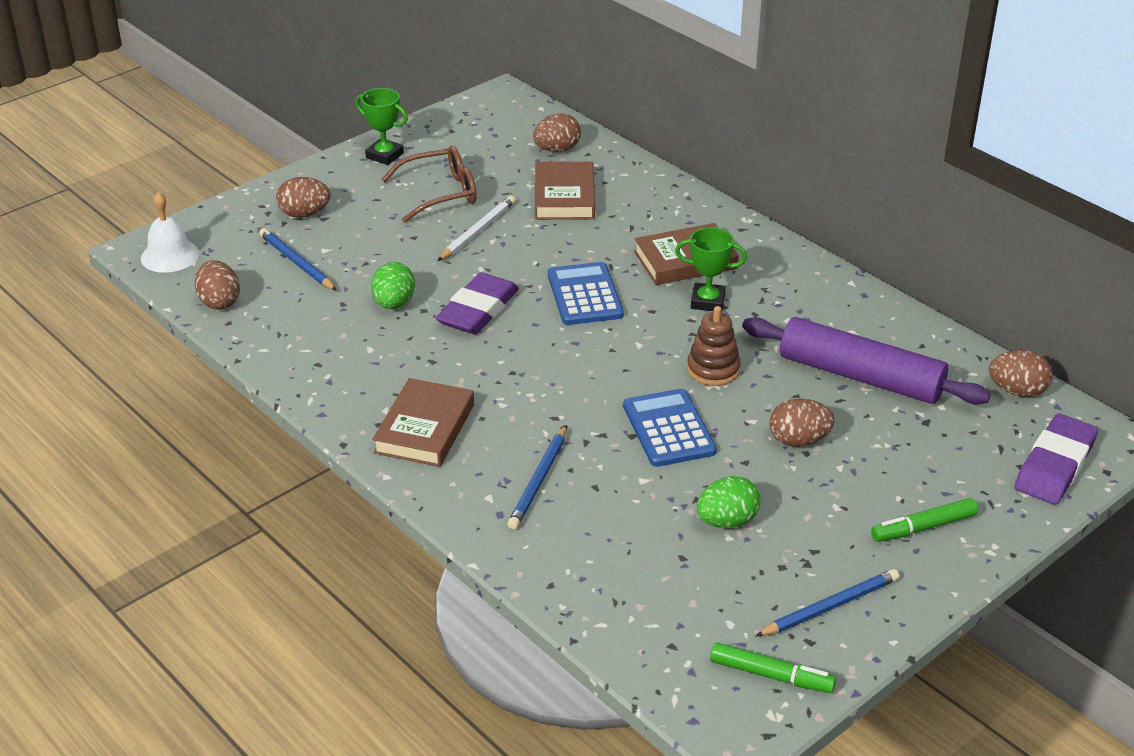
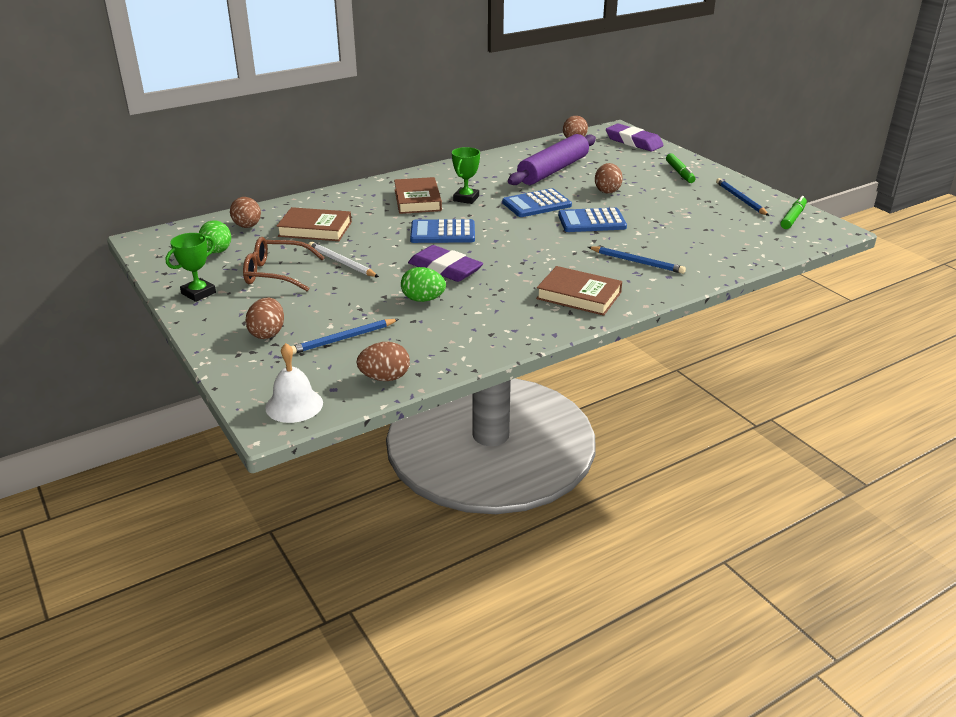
camera: 80 degrees left, 5 degrees down
(439, 193) = (277, 273): brown glasses -> brown glasses turned 75 degrees counterclockwise
(713, 369) = (536, 204): brown stacking toy -> blue calculator
(727, 521) = (675, 215): green egg -> green egg (217, 251)

